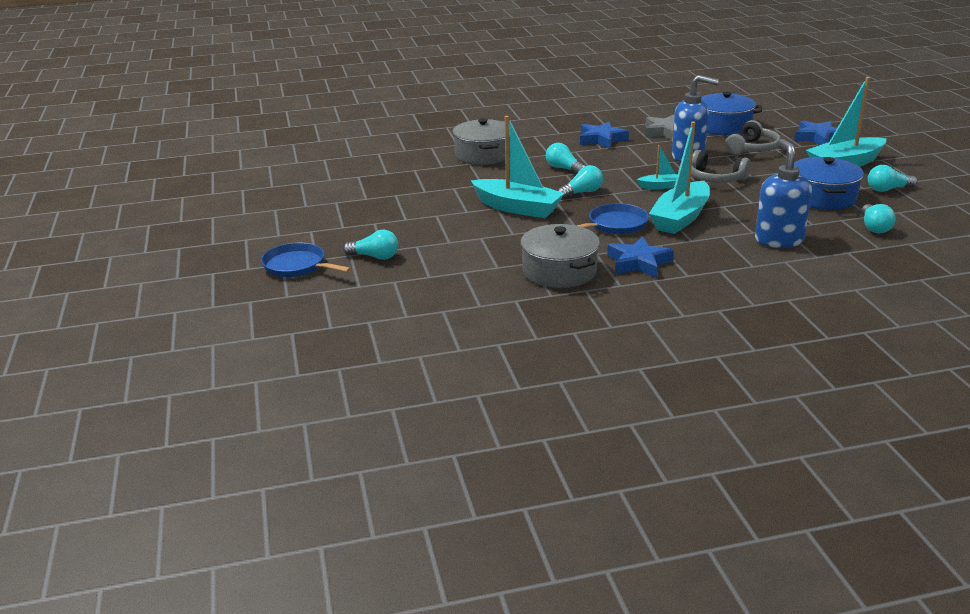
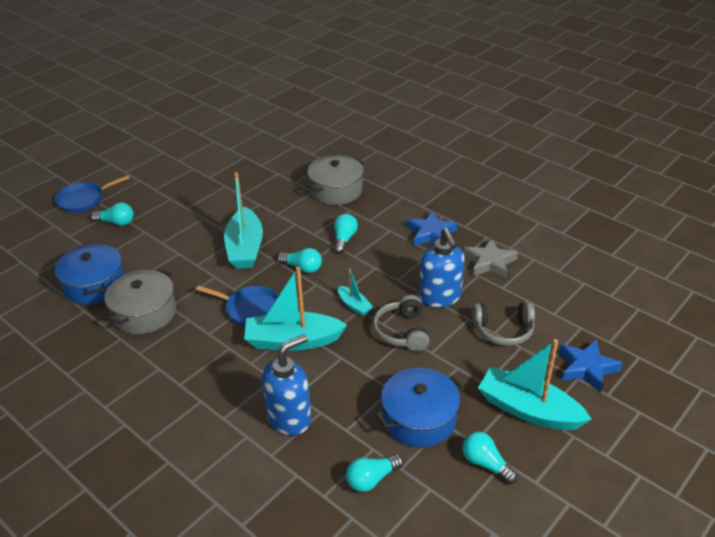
camera: 55 degrees right, 10 degrees up
(297, 266) = (84, 200): blue pan -> blue pan turned 120 degrees counterclockwise
(375, 257) = (116, 222): turquoise light bulb -> turquoise light bulb turned 60 degrees counterclockwise
(638, 263) = (185, 348): blue star -> none
(723, 126) = (545, 292): blue pot -> blue pot (94, 285)

